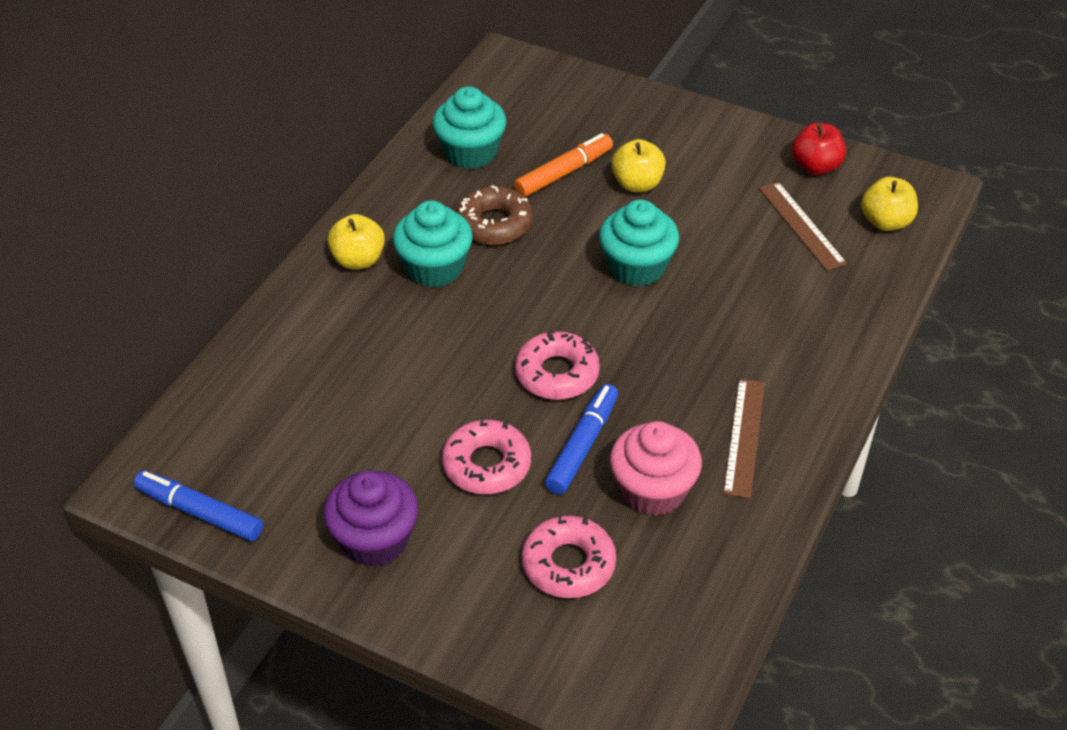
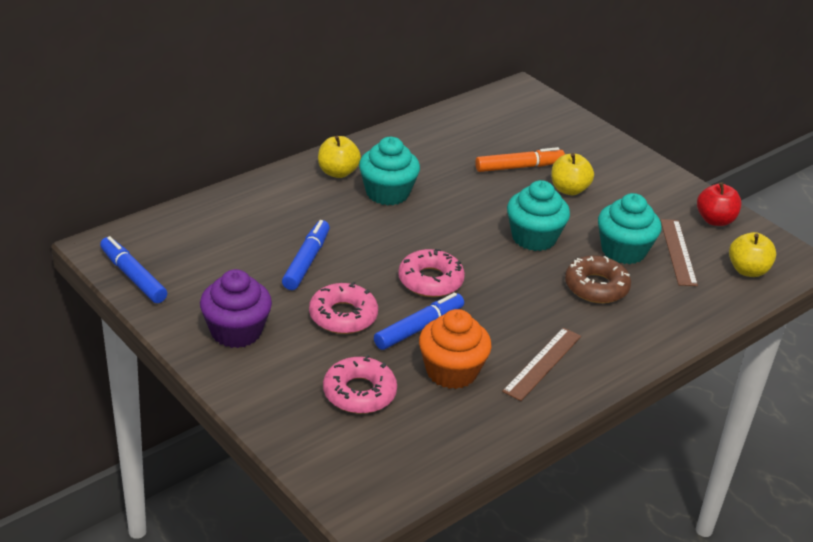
camera: 20 degrees right, 10 degrees down
(397, 404) = (306, 261): none -> blue marker
(471, 152) = (460, 135): turquoise cupcake -> turquoise cupcake (623, 250)
(494, 223) = (448, 181): brown donut -> brown donut (596, 287)
(653, 490) = (451, 371): pink cupcake -> orange cupcake

